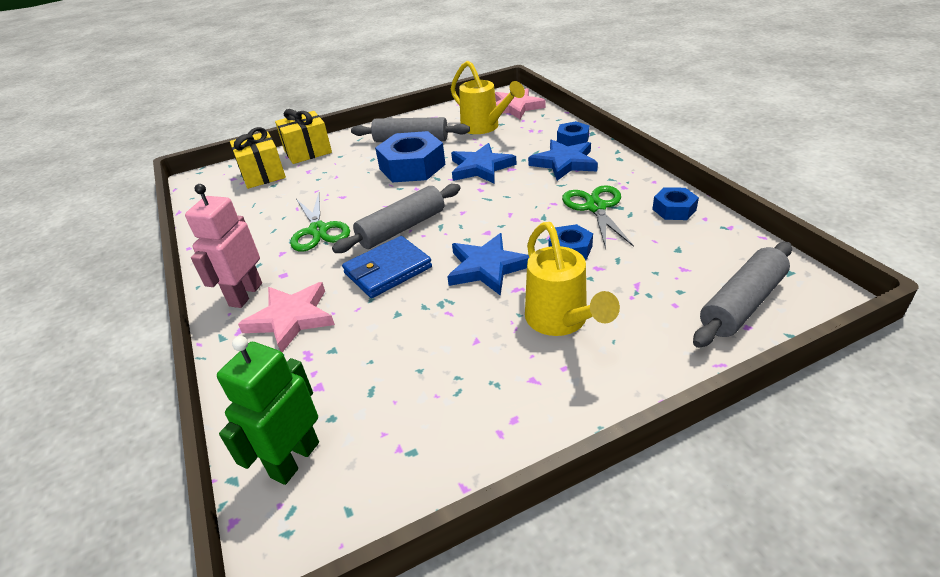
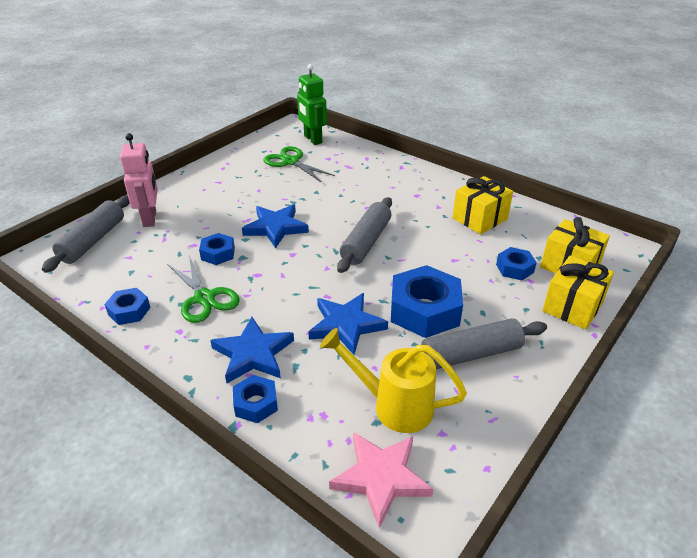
camera: 150 degrees right, 0 degrees up
(245, 294) = (424, 181): pink robot -> pink robot (150, 218)
(263, 228) = (480, 218): none -> yellow gift
(291, 318) = (378, 177): pink star -> none
(294, 459) = (312, 139): green robot -> green robot turned 150 degrees clockwise
(305, 180) = (514, 268): none -> blue nut
(318, 230) = (433, 226): green scissors -> green scissors (291, 161)
(388, 270) = (346, 212): blue wallet -> none
(561, 322) = (211, 208): yellow watering can -> none

